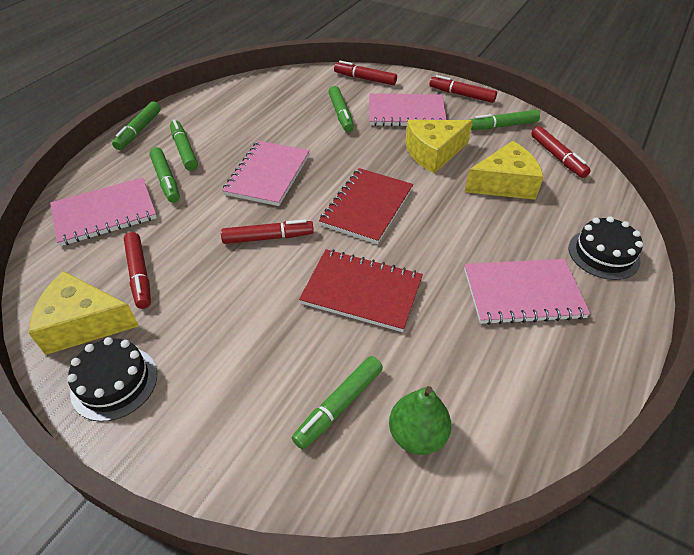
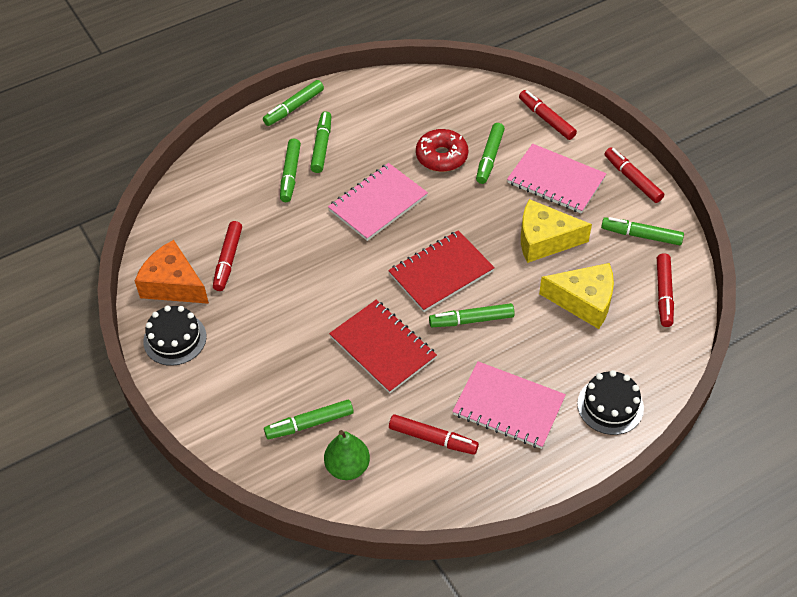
camera: 30 degrees right, 5 degrees up
(83, 323) = (173, 284): yellow cheese -> orange cheese
(105, 213) = (227, 190): pink notebook -> none
(268, 237) = (340, 268): red marker -> red marker (433, 439)
(300, 125) = (441, 156): none -> red donut
(425, 234) = (471, 320): none -> green marker

